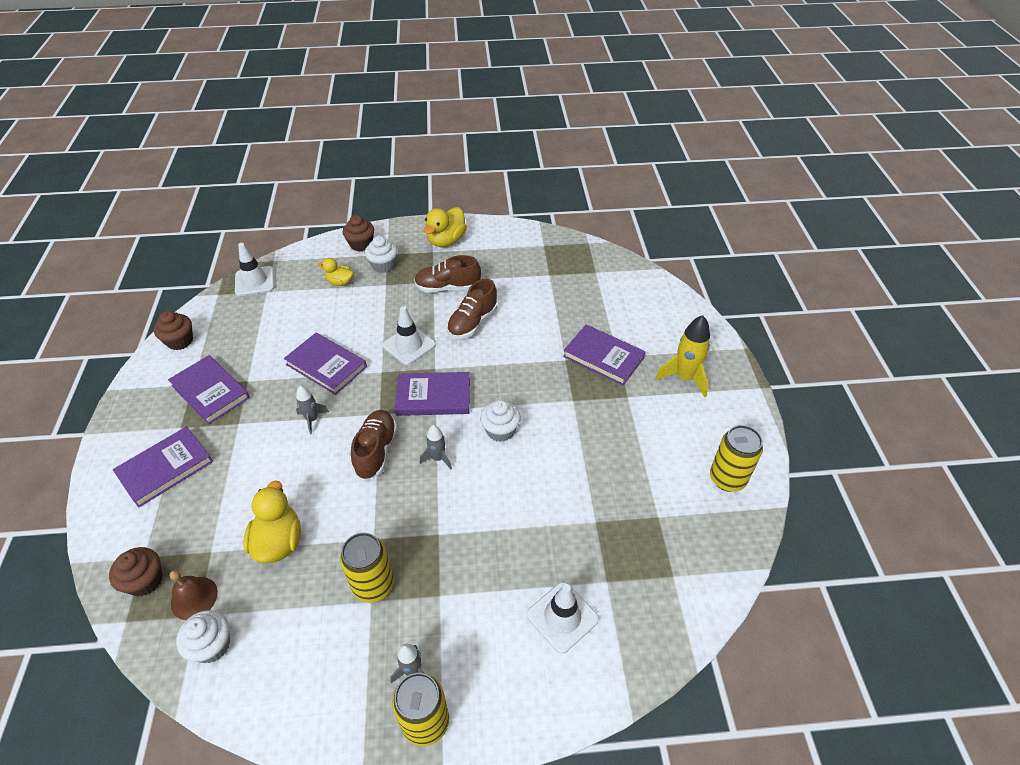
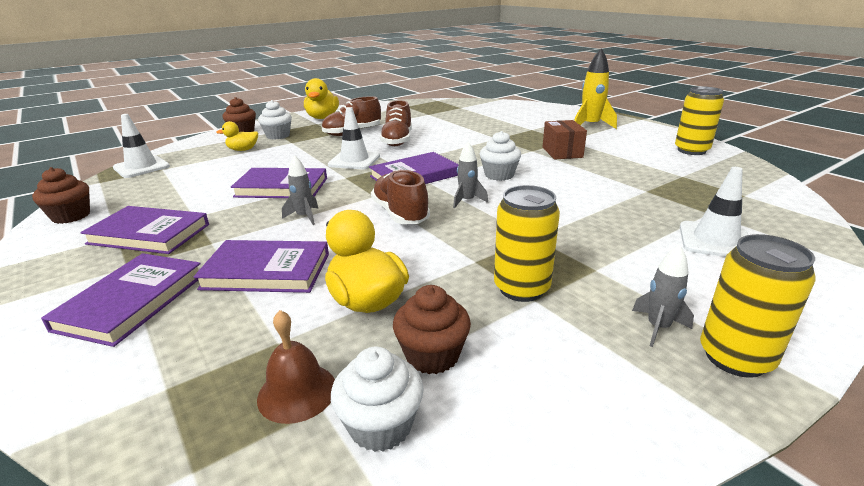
camera: 30 degrees left, 20 degrees down
(145, 581) = (191, 410): brown cupcake -> brown cupcake (432, 355)
(596, 418) = (562, 152): none -> brown box
(603, 357) = (522, 131): purple book -> purple book (266, 271)

